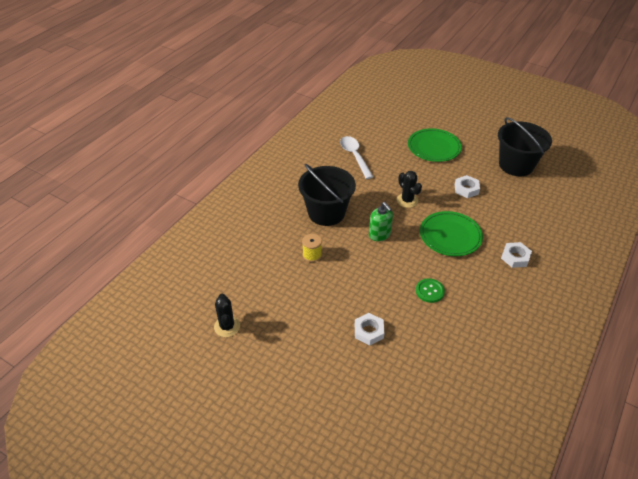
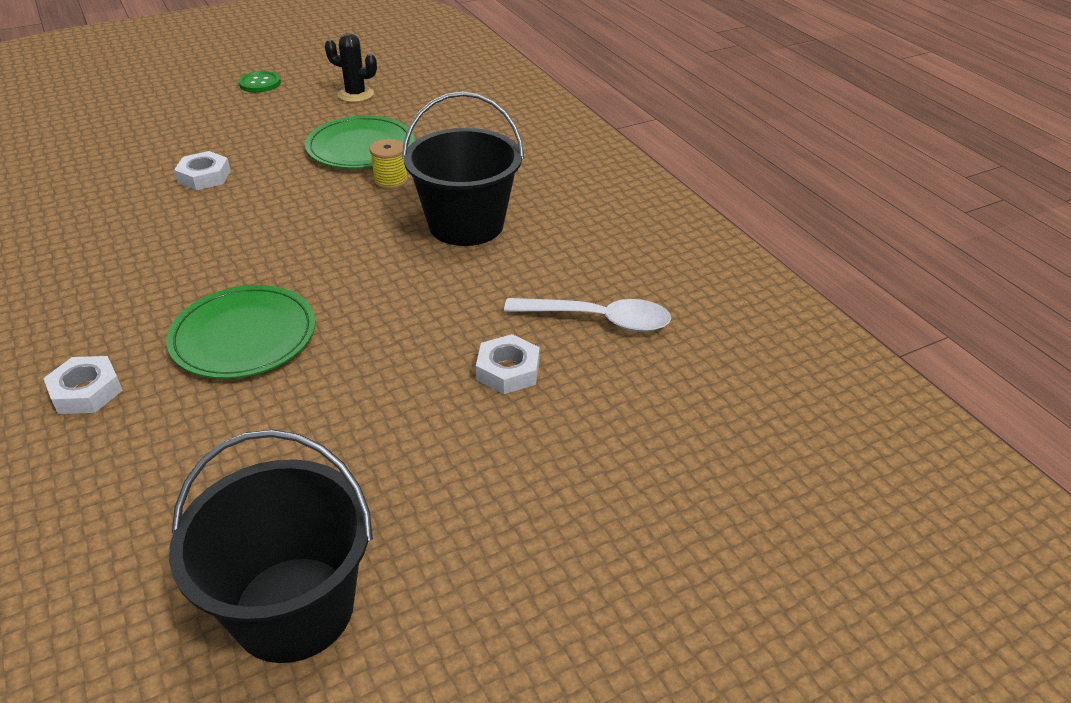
camera: 120 degrees right, 5 degrees down
(379, 234) = (351, 257): green soap dispenser -> none
(407, 200) = (392, 328): black cactus -> none
(429, 291) = (180, 253): green button -> green button (260, 83)
(434, 147) = (523, 470): green plate -> green plate (361, 147)
(466, 189) = (326, 437): white nut -> white nut (508, 370)

